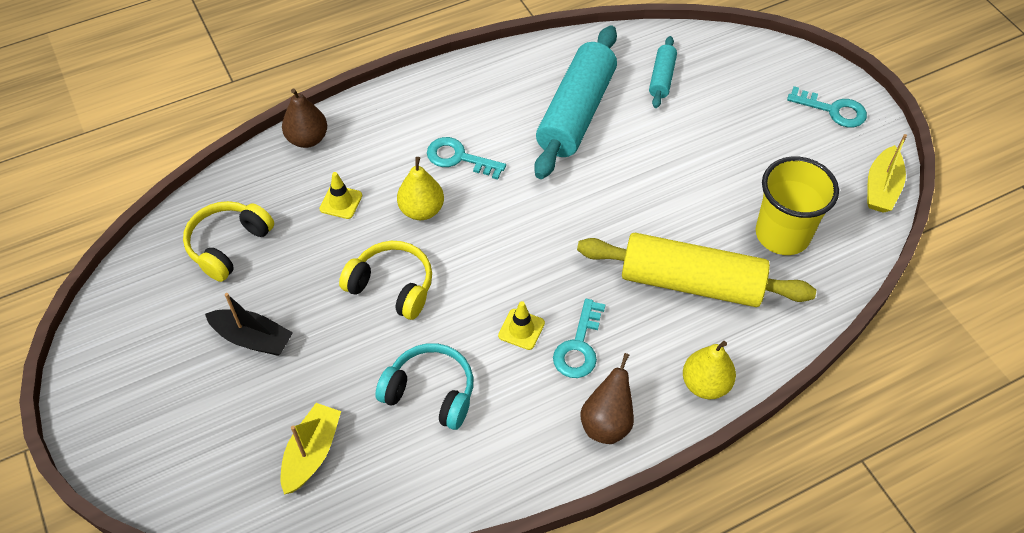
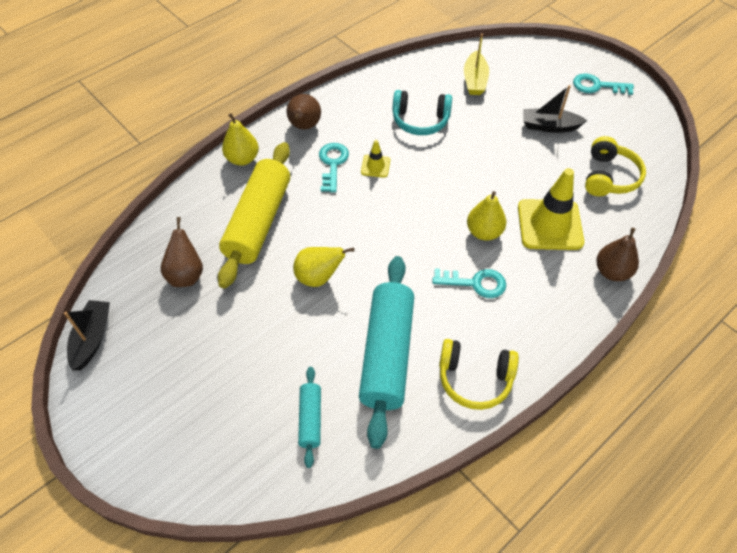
camera: 165 degrees right, 0 degrees up
(341, 202) = (549, 225): yellow traffic cone -> yellow traffic cone, size x2.09
(392, 286) = (477, 174): yellow headphones -> yellow headphones (474, 379)
(629, 200) = (318, 277): none -> yellow pear
(691, 282) = (259, 222): yellow rolling pin -> yellow rolling pin turned 75 degrees counterclockwise
(782, 234) = (186, 275): yellow cup -> brown pear
(833, 110) = (128, 420): turquoise key -> turquoise key (597, 86)
(881, 188) = (92, 338): yellow boat -> black boat

